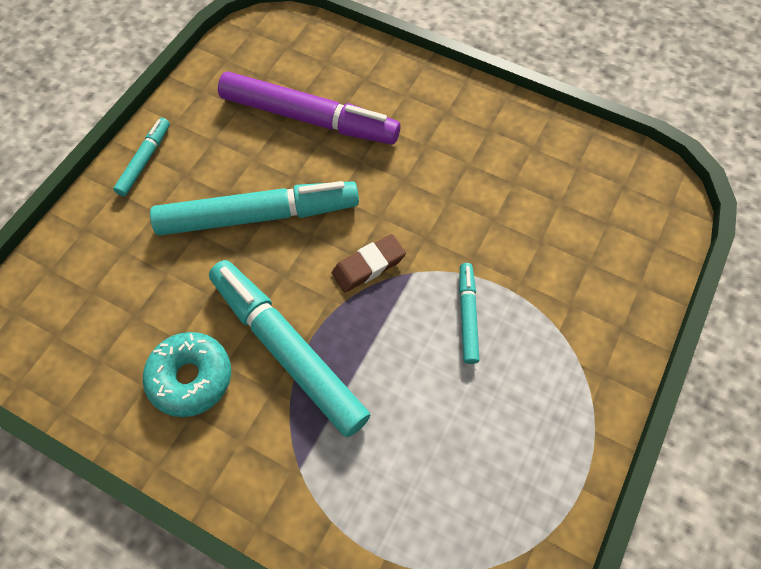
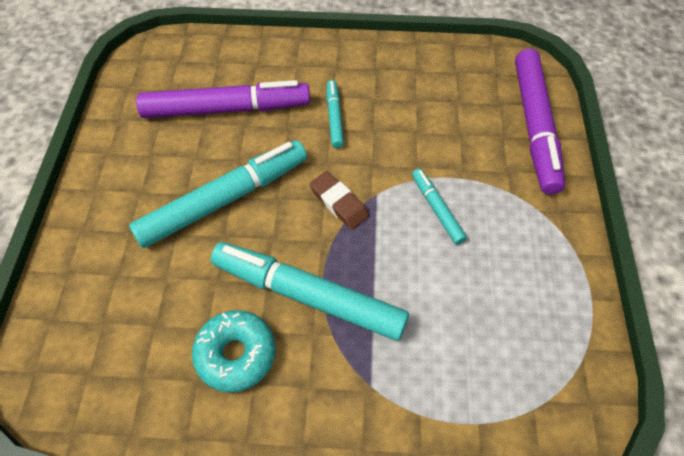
camera: 25 degrees left, 5 degrees down
(145, 160) = (96, 193): turquoise marker -> turquoise marker (334, 117)
(368, 266) = (338, 203): brown eraser -> brown eraser turned 75 degrees counterclockwise
(632, 266) = (534, 126): none -> purple marker

